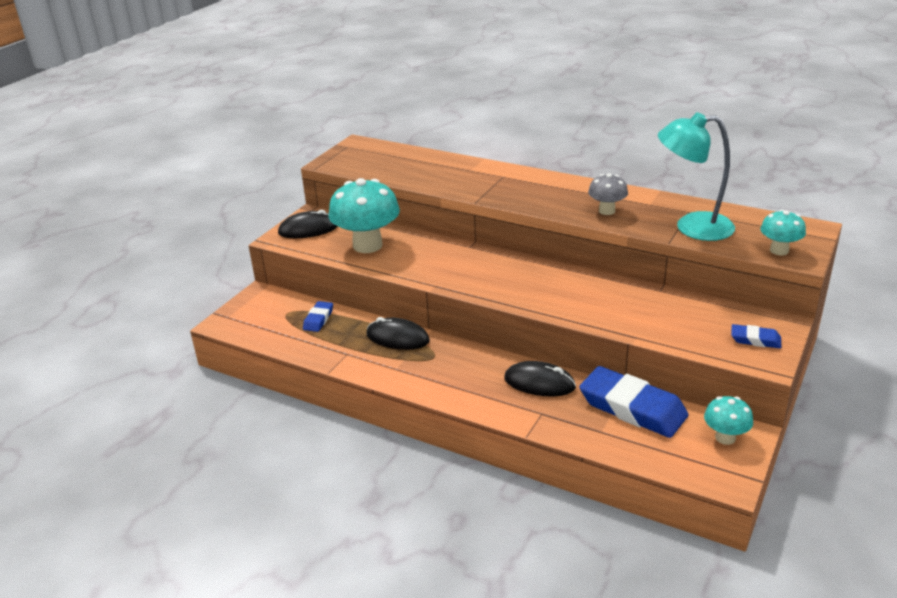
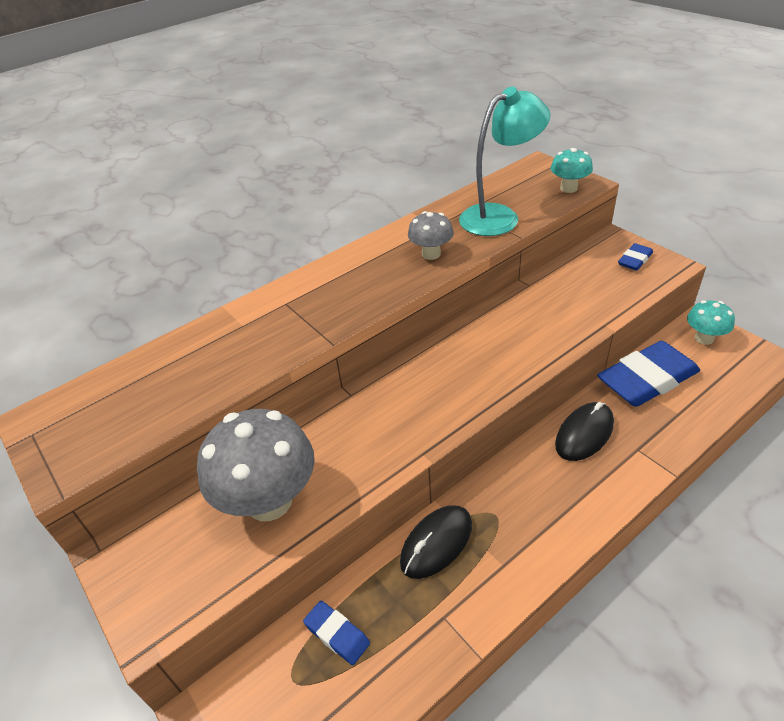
camera: 65 degrees left, 10 degrees up
(308, 229) = (159, 569): black mouse -> none
(367, 245) = (269, 501): turquoise mushroom -> grey mushroom
(692, 227) = (499, 216): turquoise lamp -> turquoise lamp turned 150 degrees counterclockwise

